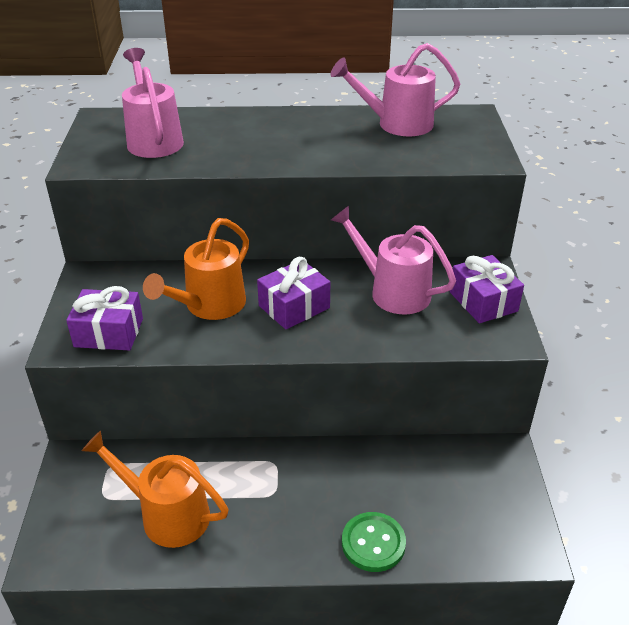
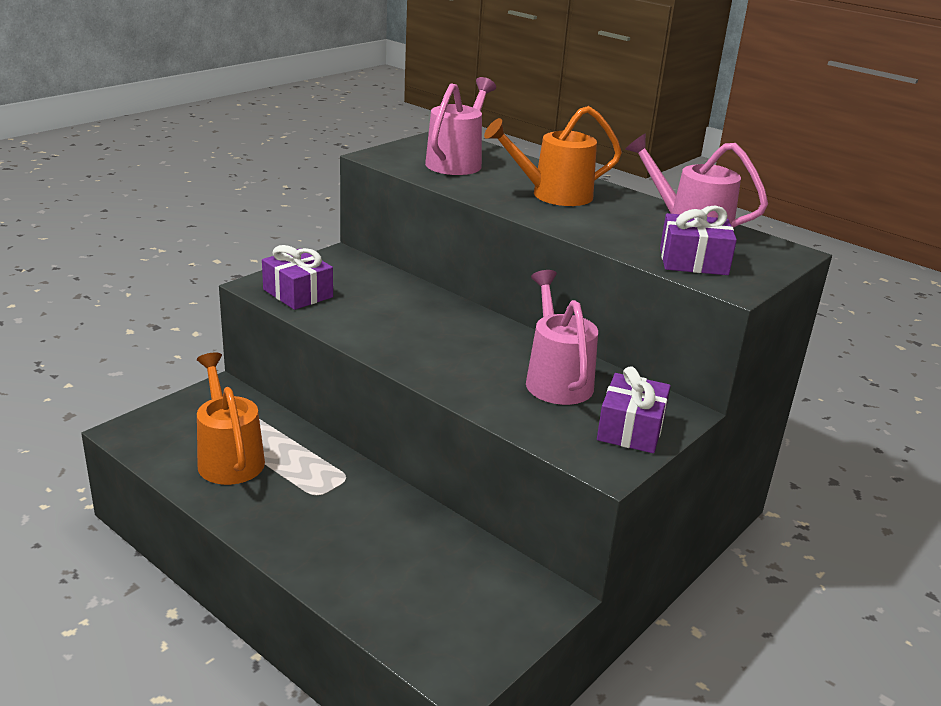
camera: 40 degrees right, 10 degrees down
(209, 306) = (390, 313): orange watering can -> orange watering can (552, 195)
(294, 307) = (454, 346): purple gift -> purple gift (693, 261)
(373, 543) = (338, 575): green button -> none

